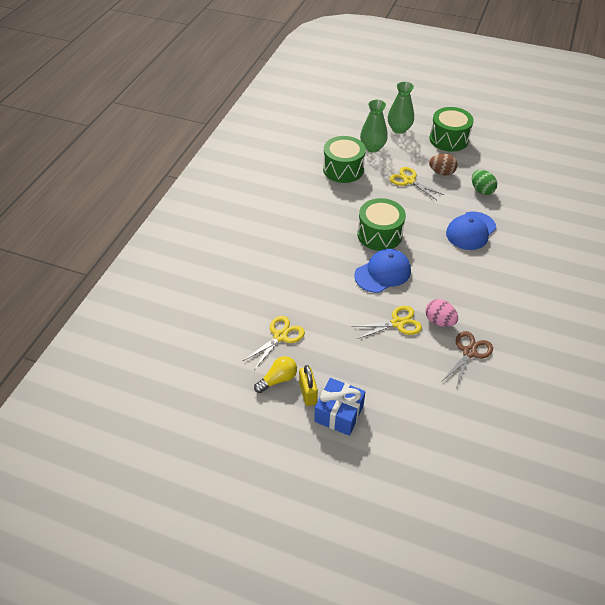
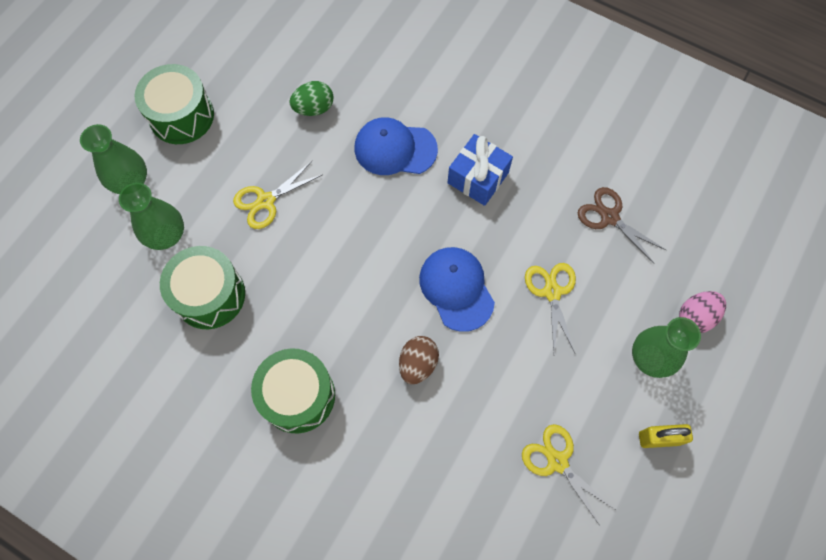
camera: 80 degrees left, 20 degrees up
(278, 379) = (633, 477): yellow light bulb -> none
(339, 413) = (693, 403): blue gift -> blue gift (478, 178)
(366, 385) = (650, 358): none -> green vase
(379, 234) = (377, 274): green drum -> green drum (298, 396)
(439, 321) = (555, 238): pink egg -> pink egg (695, 317)
(441, 172) = (259, 149): brown egg -> brown egg (418, 364)
(470, 231) = (395, 149): blue cap -> blue cap turned 135 degrees clockwise

